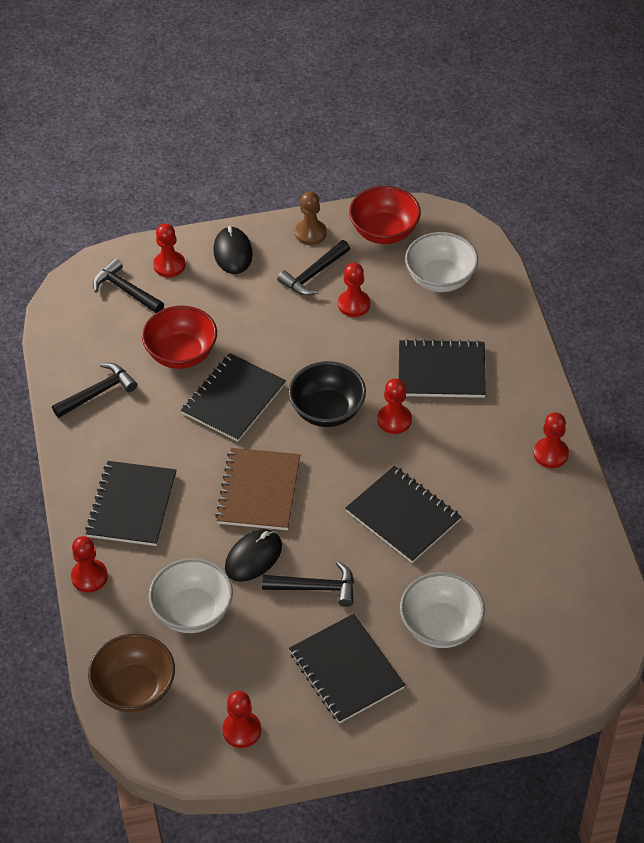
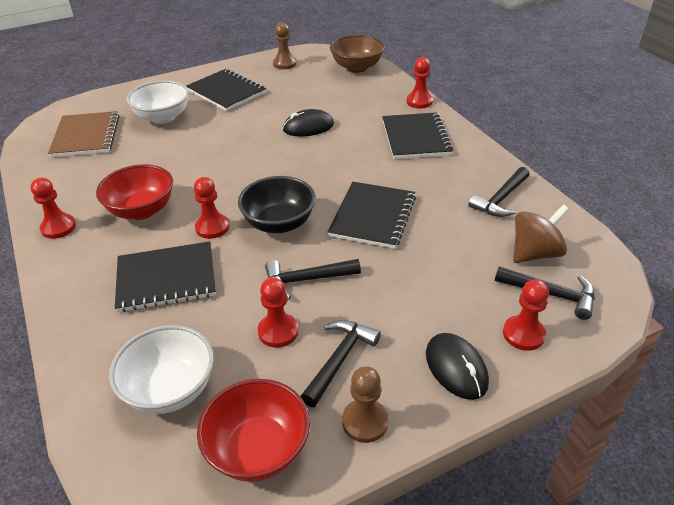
camera: 165 degrees right, 10 degrees down
(110, 328) = (535, 253): none -> brown spinning top
(181, 354) = (445, 244): red bowl -> red bowl (142, 210)
(193, 611) = (338, 98): white bowl -> none
(241, 730) = (284, 64): red pawn -> brown pawn
(253, 557) = (308, 127): black mouse -> black mouse turned 45 degrees clockwise
(259, 491) = (320, 161): brown notebook -> brown notebook (86, 136)
(315, 588) = (257, 120): black hammer -> black hammer (306, 280)
(403, 516) = (196, 165): black notebook -> none

